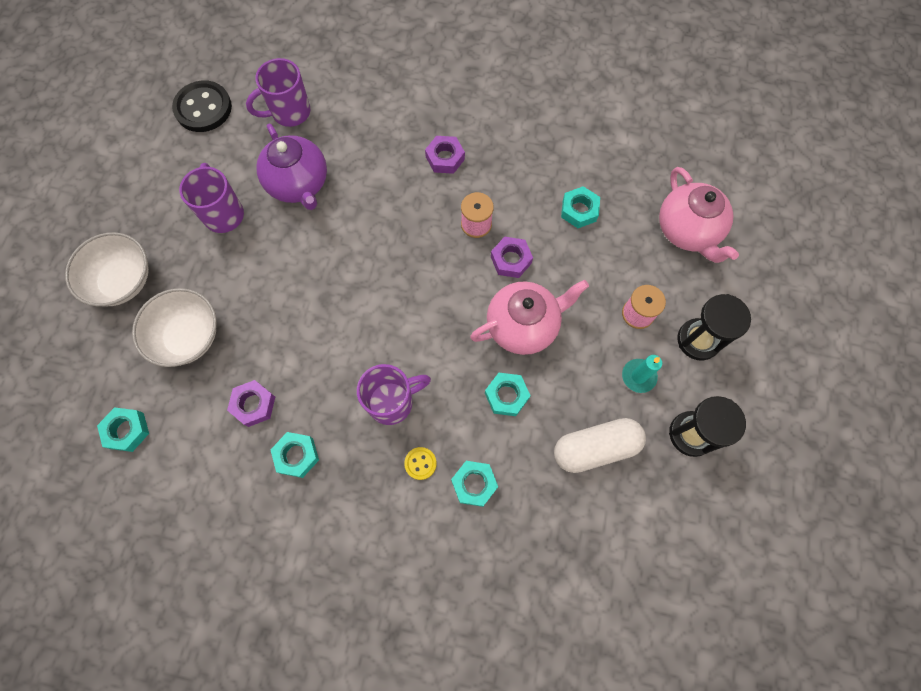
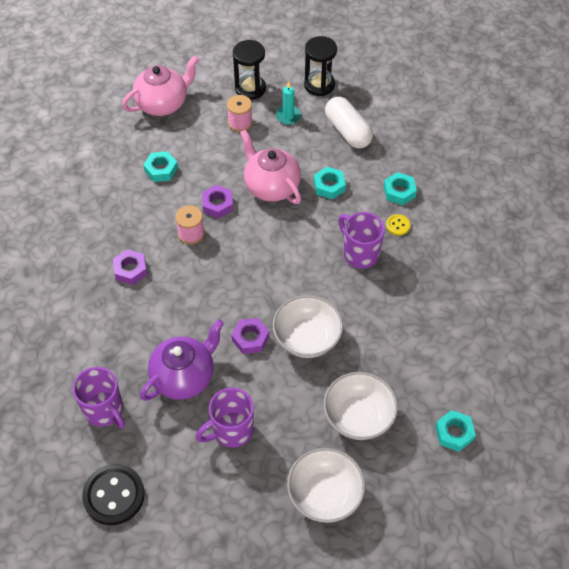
camera: 105 degrees left, 15 degrees down
(253, 404) = (397, 346): purple nut -> purple nut (250, 338)
(296, 455) = (424, 304): turquoise nut -> none
(299, 311) = (307, 338): none -> white bowl

